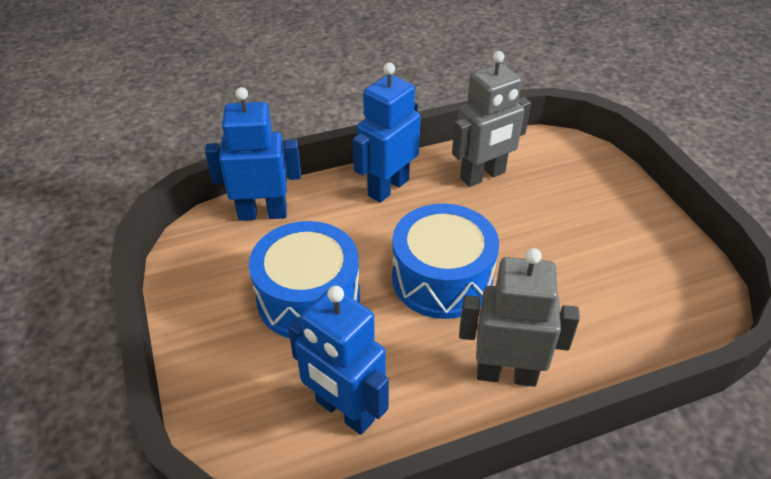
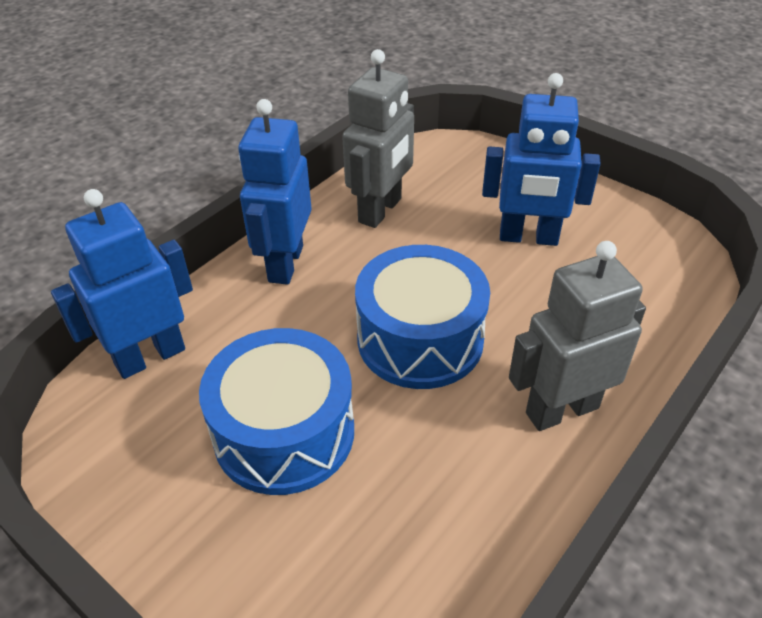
camera: 30 degrees left, 0 degrees up
(344, 411) = (425, 545): blue robot -> blue robot (528, 237)

